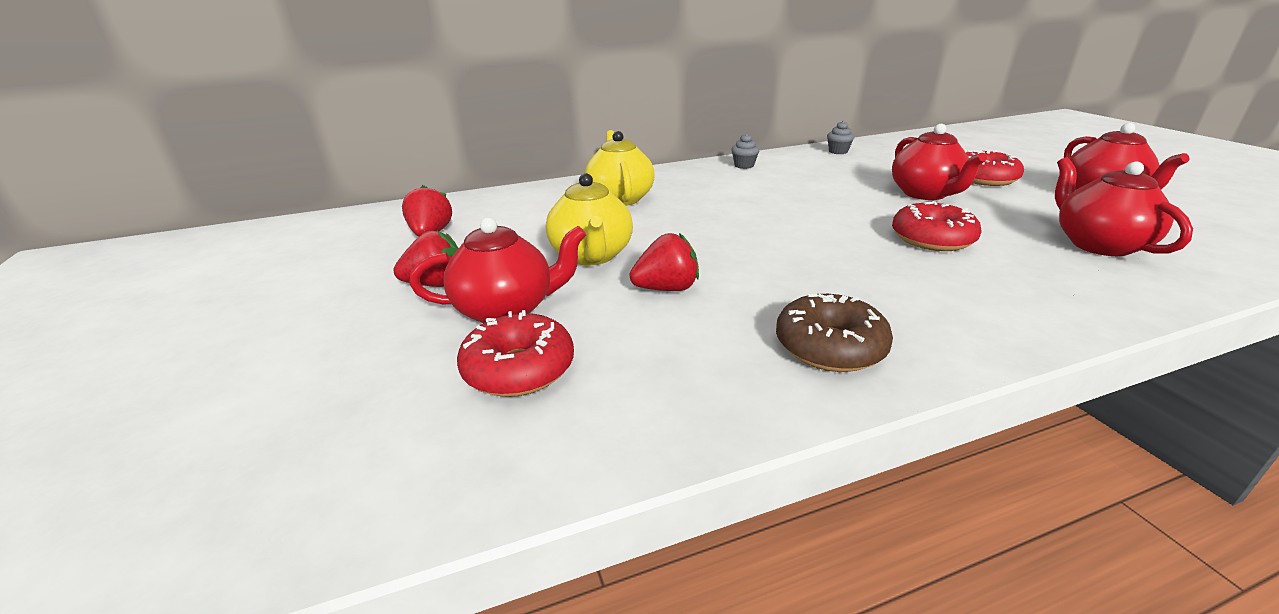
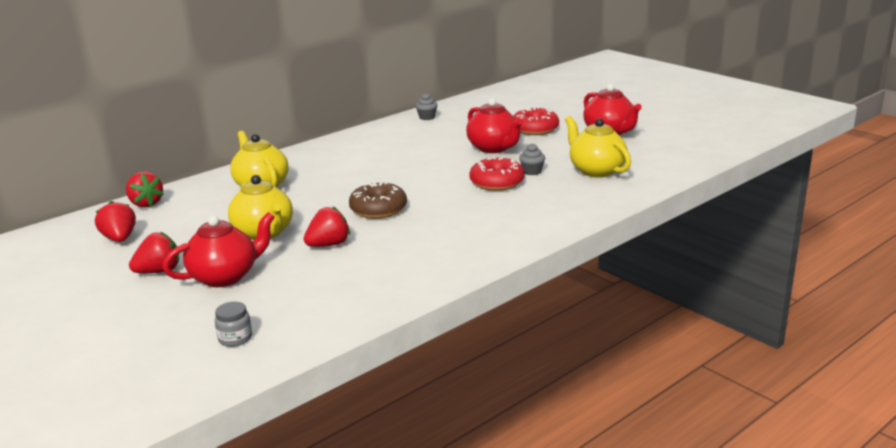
camera: 20 degrees left, 5 degrees down
(447, 430) = (235, 338): none -> grey jar
(488, 199) = (146, 204): none -> red strawberry
(519, 369) = (257, 305): red donut -> none
(744, 165) = (353, 141): grey cupcake -> grey cupcake (532, 171)
(829, 347) = (438, 258): brown donut -> brown donut (378, 209)
(1097, 244) = (596, 170): red teapot -> yellow teapot

